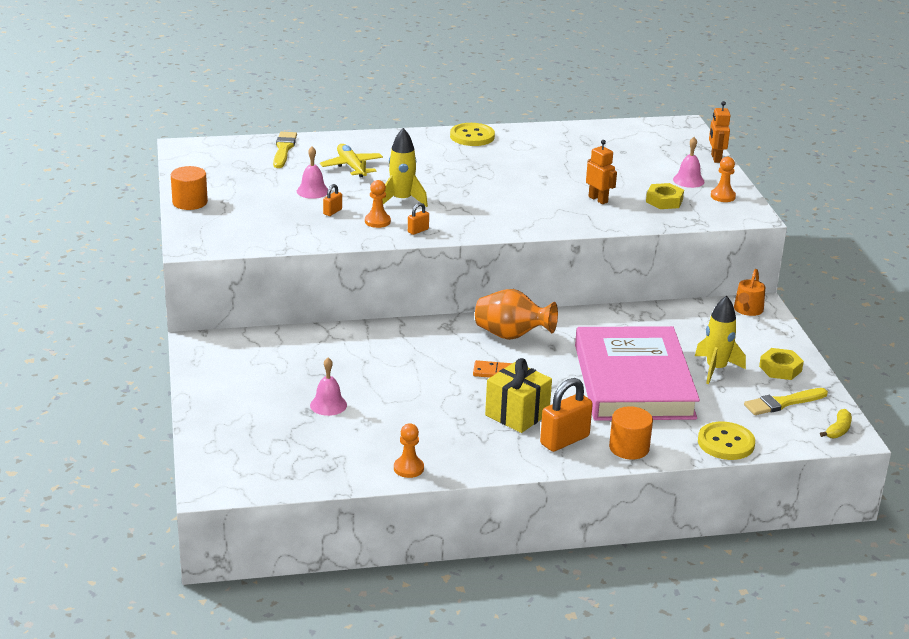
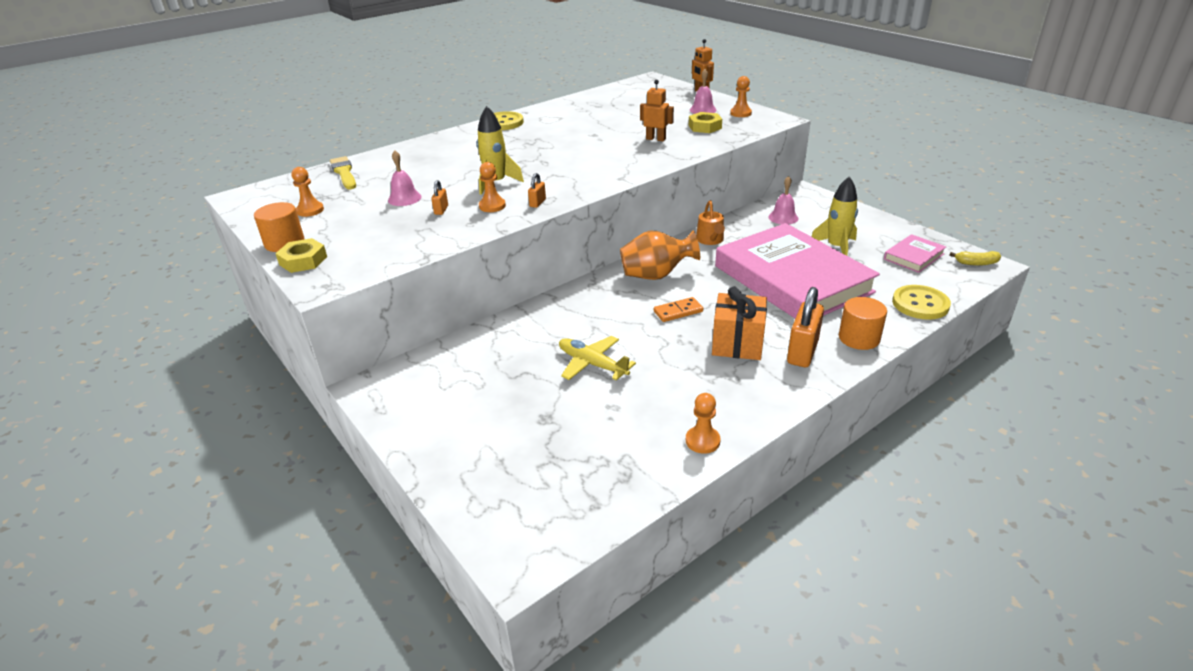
camera: 25 degrees left, 5 degrees up
(229, 178) = (310, 210): none -> orange pawn
(328, 405) = (559, 403): pink bell -> pink bell (783, 217)
(351, 167) = (422, 170): yellow plane -> yellow plane (592, 364)
(517, 414) = (737, 344): yellow gift -> orange gift
(747, 310) = (801, 198): orange watering can -> orange watering can (710, 240)
(780, 369) = (877, 231): yellow nut -> yellow nut (303, 261)
(783, 403) = (914, 256): yellow brush -> pink book
(838, 430) = (976, 263): yellow banana -> yellow banana turned 90 degrees clockwise

